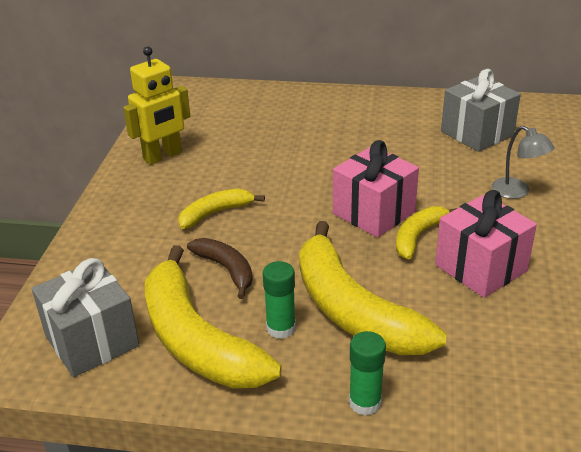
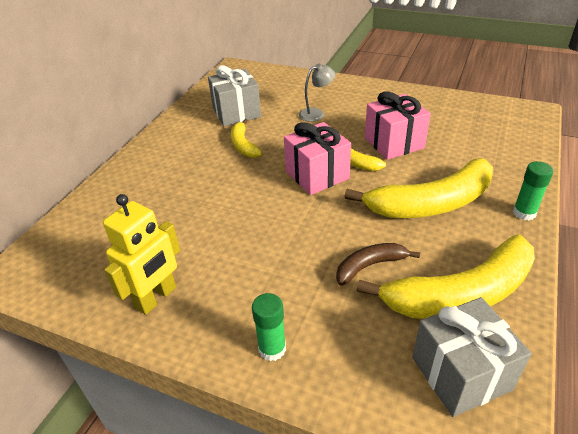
camera: 75 degrees left, 5 degrees up
(163, 156) = (156, 298): yellow robot -> yellow robot turned 60 degrees clockwise
(215, 213) = (282, 265): yellow banana -> yellow banana (243, 145)
(281, 328) = (449, 242): green glue stick -> green glue stick (272, 349)

